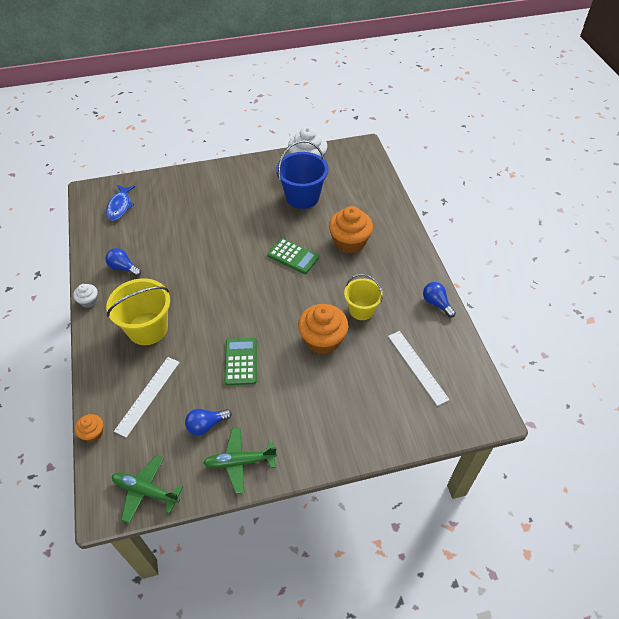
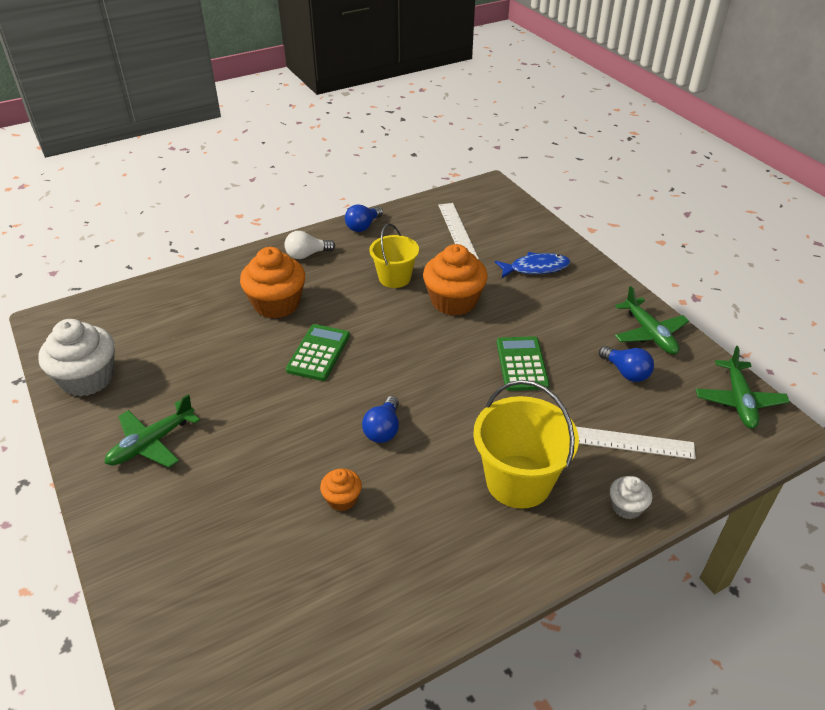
camera: 105 degrees left, 10 degrees down
(89, 301) = (501, 591): white cupcake -> white cupcake (626, 507)
(93, 433) = (713, 481): orange cupcake -> orange cupcake (342, 499)
(120, 206) = (234, 646): blue fish -> blue fish (535, 268)
(123, 268) = (406, 567): blue light bulb -> blue light bulb (383, 429)
(241, 361) = (521, 364): green calculator -> green calculator turned 105 degrees clockwise
(248, 184) = (151, 443): none -> green plane
(302, 197) = (182, 368): blue bucket -> none
(403, 264) = (307, 255): none -> white light bulb
(417, 367) = (457, 231): white ruler -> white ruler turned 60 degrees counterclockwise

